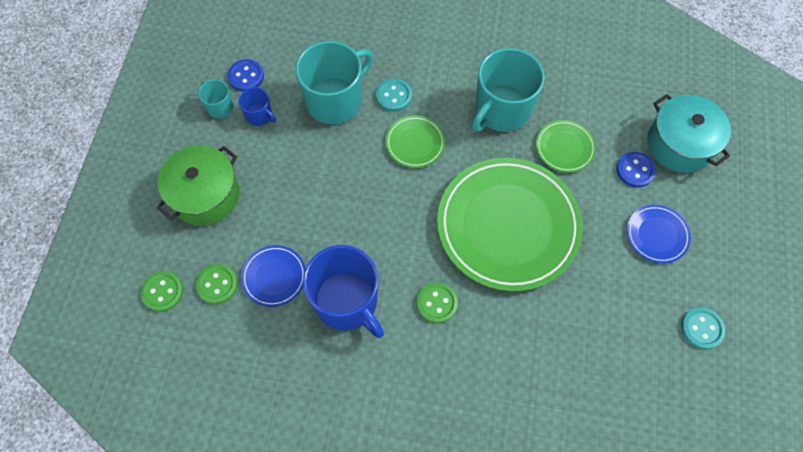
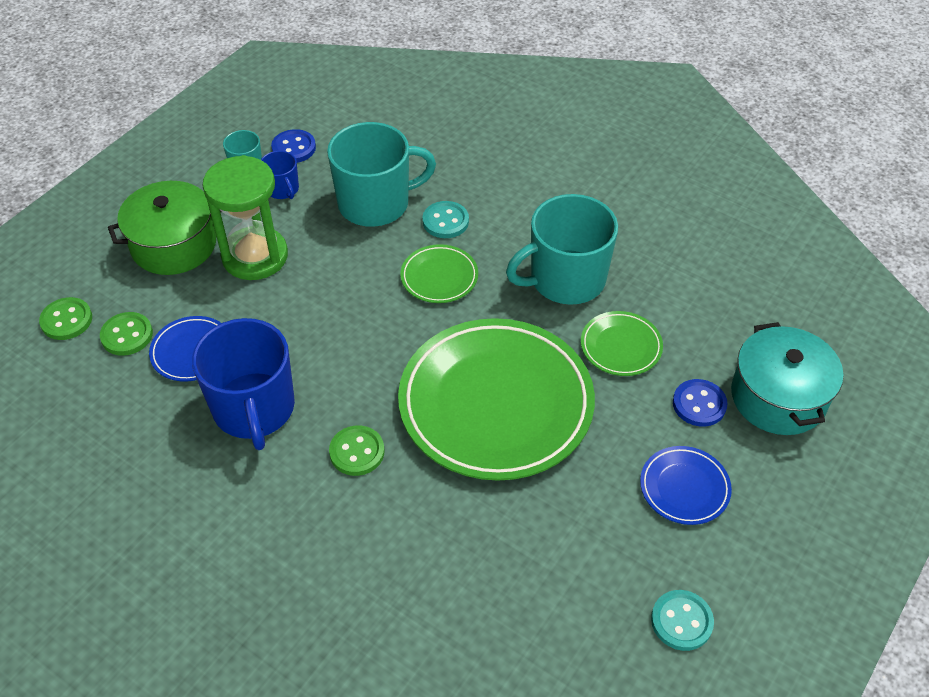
camera: 25 degrees right, 15 degrees down
(273, 180) = (255, 256): none -> green hourglass

